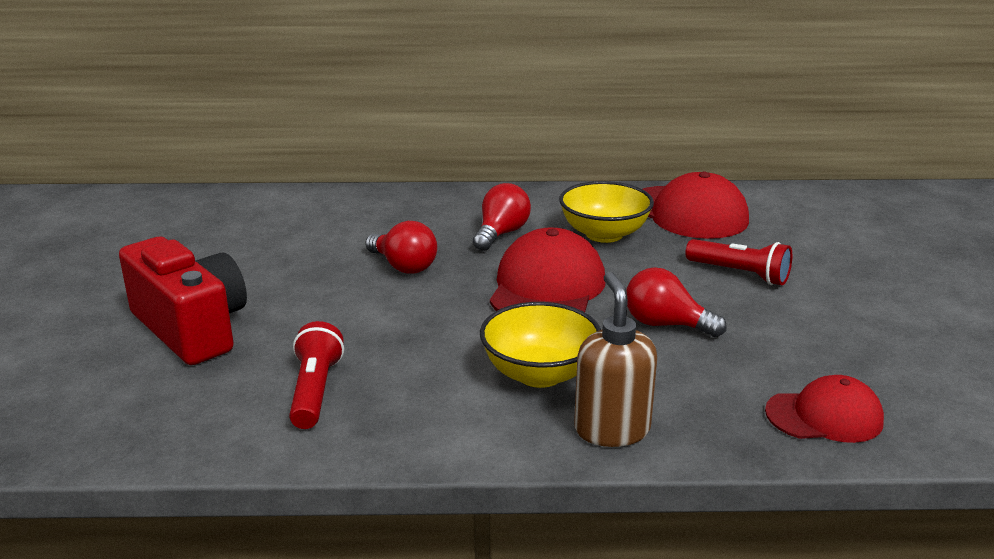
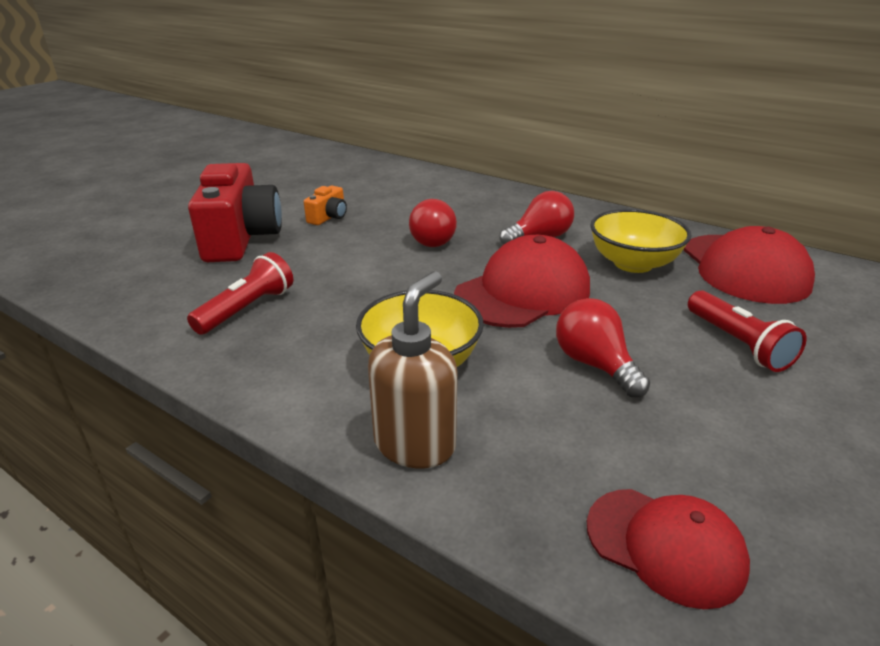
camera: 35 degrees right, 5 degrees up
(260, 276) = (328, 217): none -> orange camera

